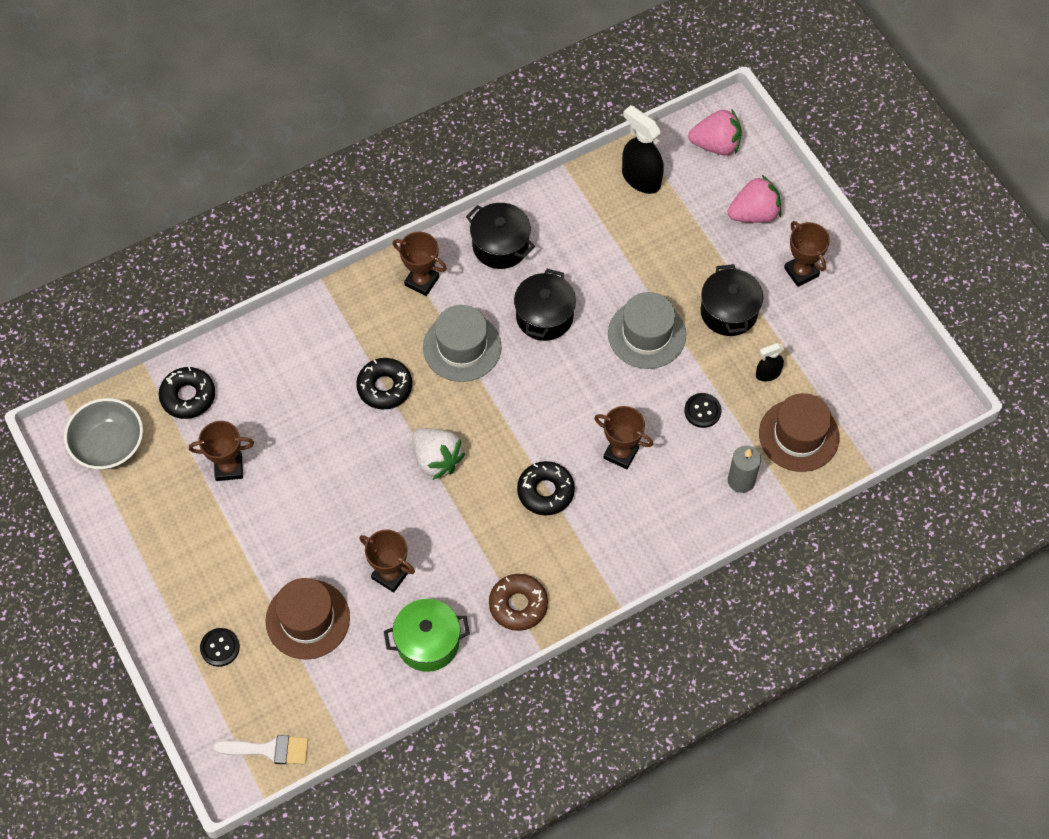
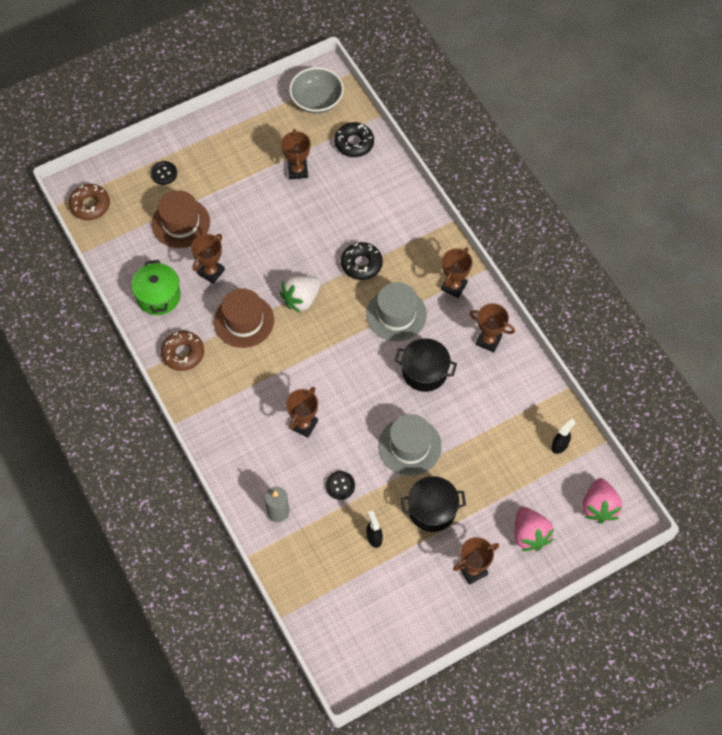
camera: 90 degrees right, 0 degrees up
(269, 749) = (90, 205): white brush -> brown donut
(500, 245) = (488, 340): black pot -> brown trophy
(545, 491) = (273, 372): black donut -> none
(640, 178) = (560, 445): black spray bottle -> black spray bottle, size x0.55
(799, 435) = (317, 558): brown hat -> brown hat (244, 321)

